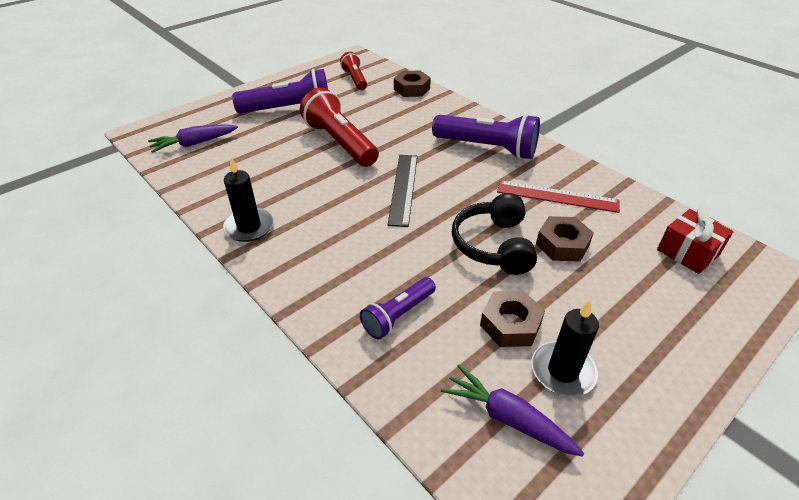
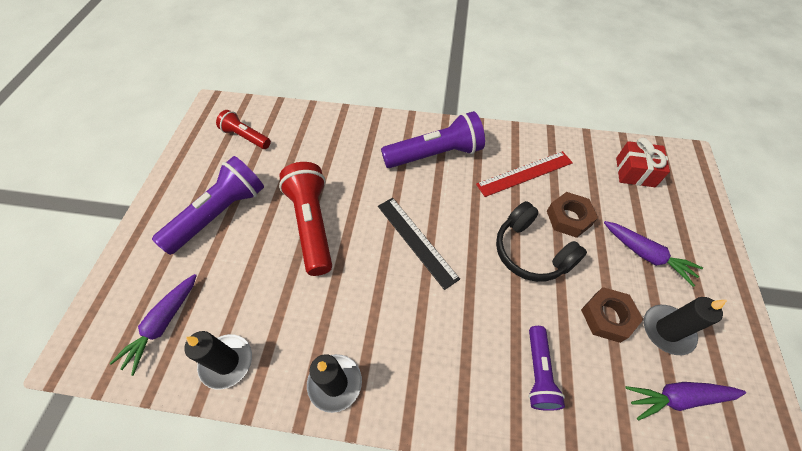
camera: 40 degrees left, 15 degrees up
(204, 179) = (226, 362): none -> black candle
(340, 142) = (312, 224): red flashlight -> red flashlight turned 60 degrees clockwise
(411, 89) = (311, 120): brown nut -> none
(614, 311) = (646, 255): none -> purple carrot

